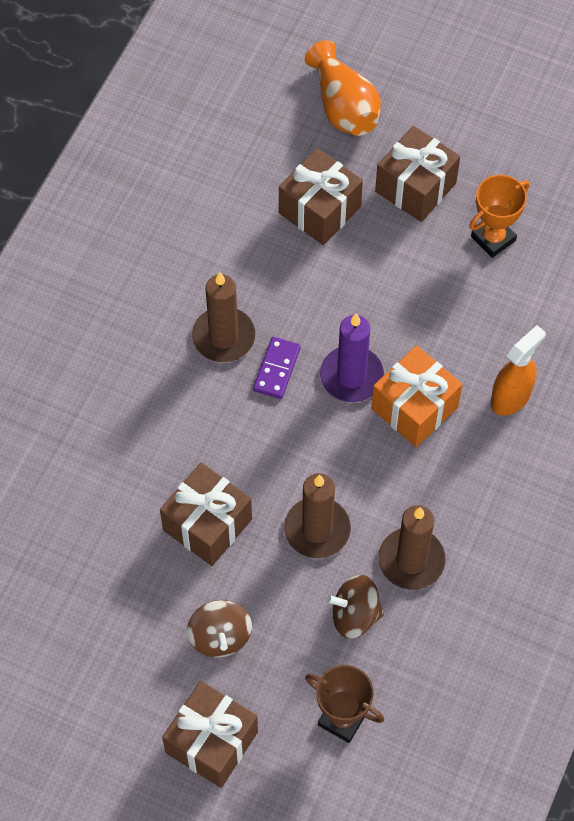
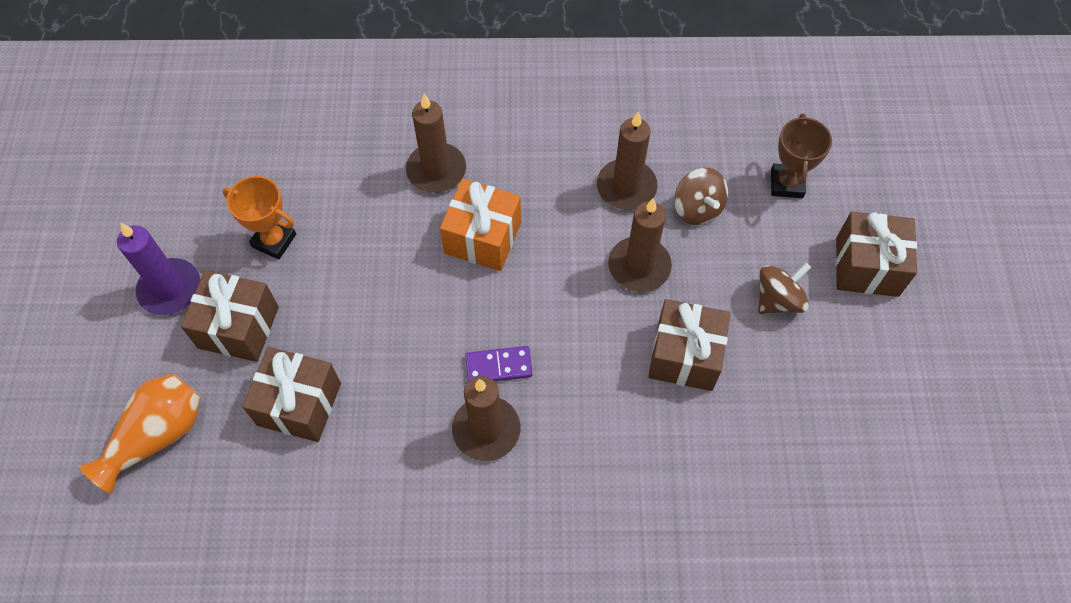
camera: 115 degrees left, 0 degrees up
(351, 376) = (475, 300): purple candle -> purple candle (170, 289)
(511, 397) = (436, 170): orange spray bottle -> brown candle

